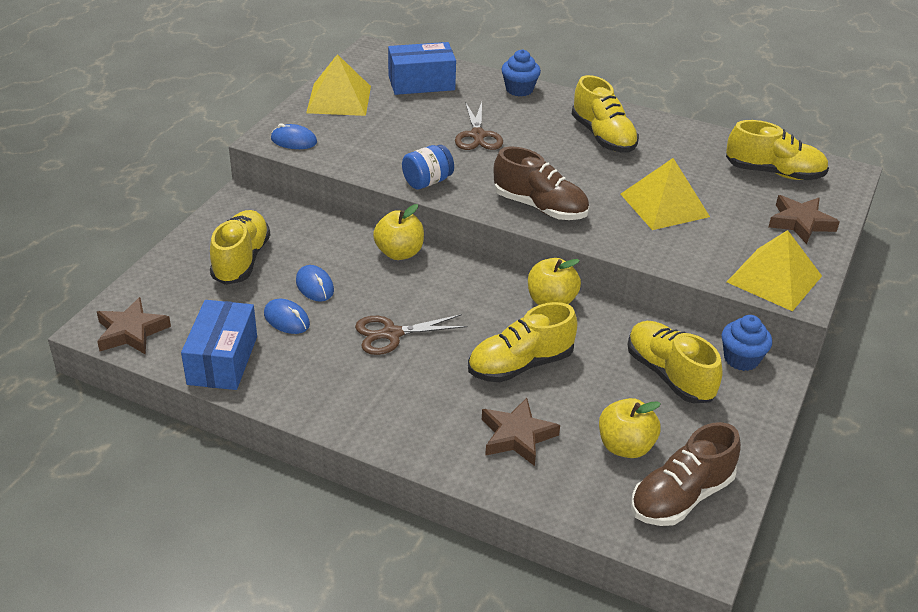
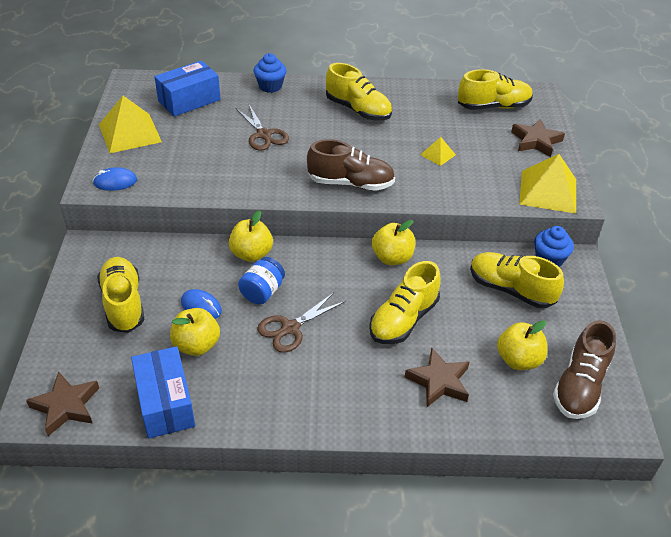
camera: 25 degrees left, 5 degrees up
(286, 319) = (196, 345): blue mouse -> yellow apple
(427, 181) = (250, 187): blue jar -> blue jar (262, 292)
(664, 205) = (438, 154): yellow pyramid -> yellow pyramid, size x0.49

